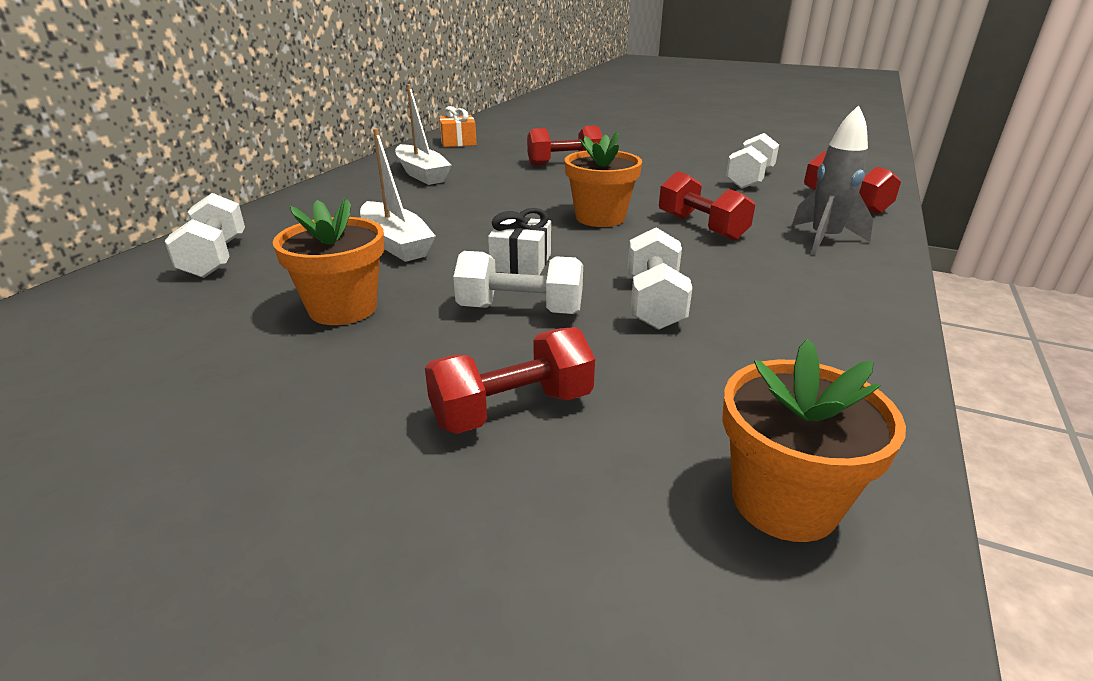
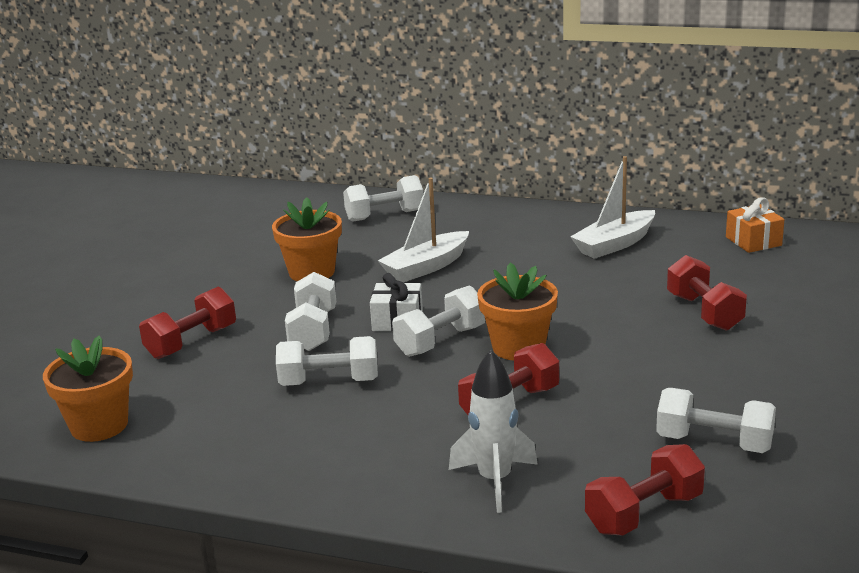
camera: 85 degrees right, 5 degrees down
(512, 409) = (191, 342): red dumbbell -> red dumbbell turned 75 degrees clockwise
(576, 245) = (440, 341): none -> white dumbbell
(824, 240) = (495, 481): grey rocket -> white rocket

